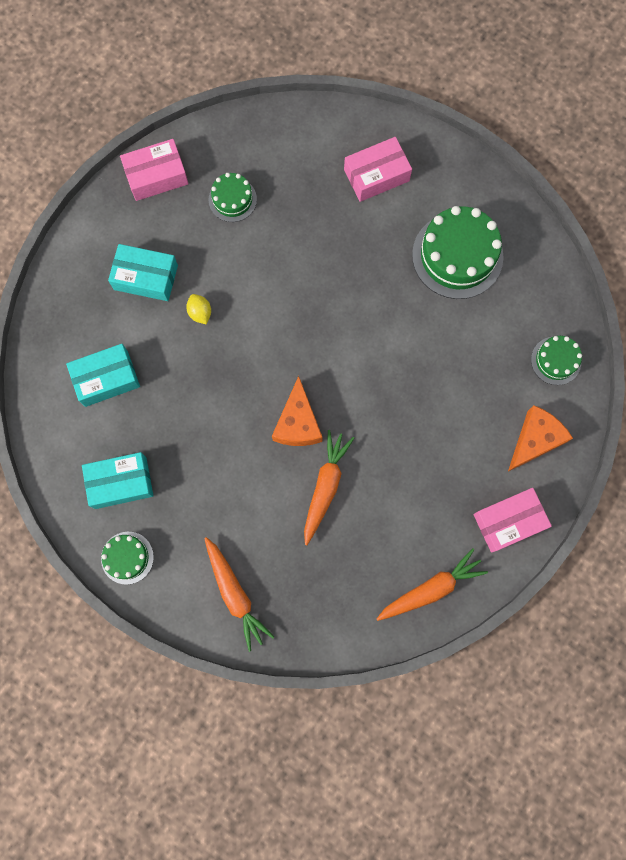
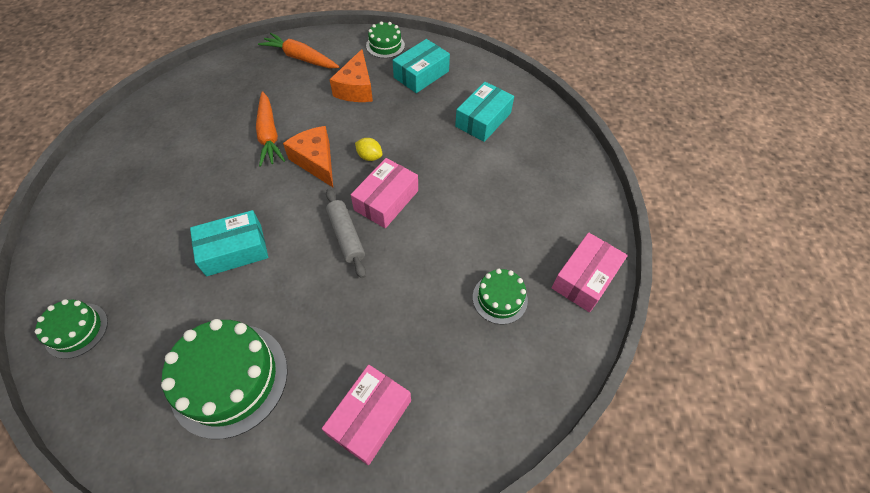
camera: 145 degrees right, 20 degrees down
(146, 277) = (516, 194): turquoise box -> turquoise box (234, 250)
(200, 313) = (451, 193): yellow lemon -> yellow lemon (369, 157)
(315, 323) = (346, 236): none -> grey rolling pin
(431, 589) = (153, 116): orange carrot -> none
(508, 521) = (96, 181): pink box -> pink box (386, 200)
(535, 440) = (85, 249): orange cheese -> orange cheese (356, 88)

